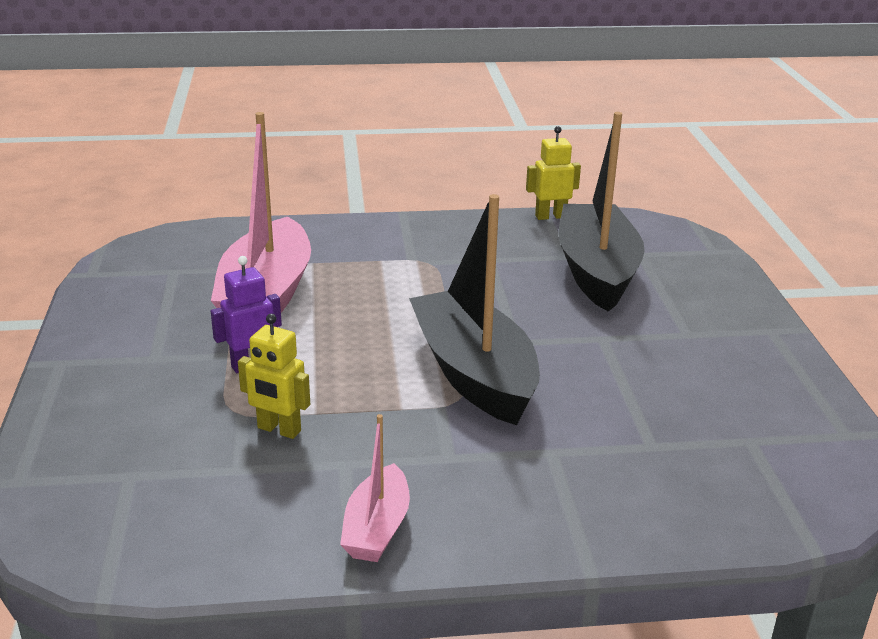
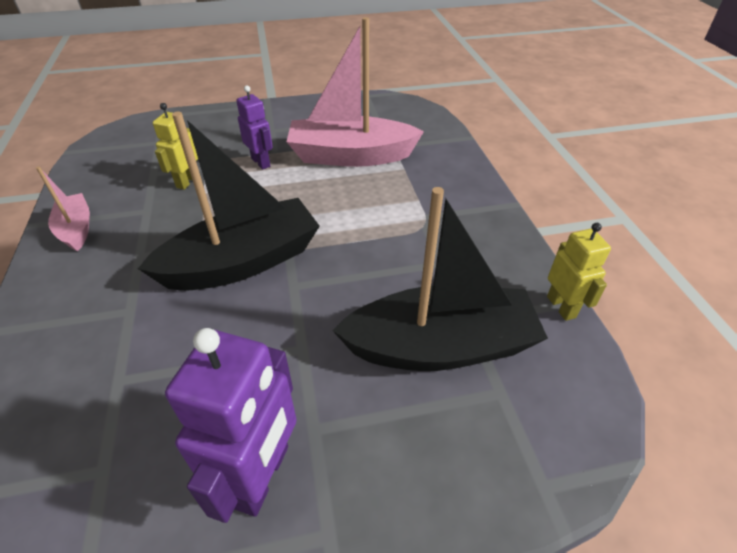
camera: 85 degrees right, 15 degrees up
(377, 528) = (76, 229): pink boat -> pink boat turned 60 degrees clockwise
(735, 357) = (262, 476): none -> purple robot

